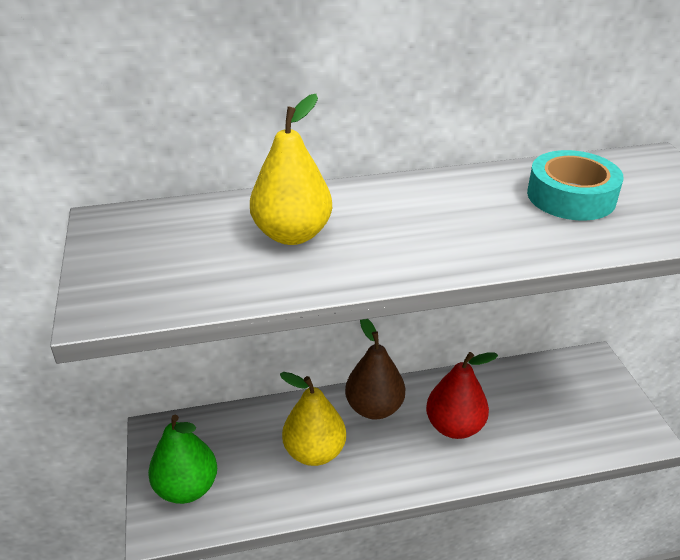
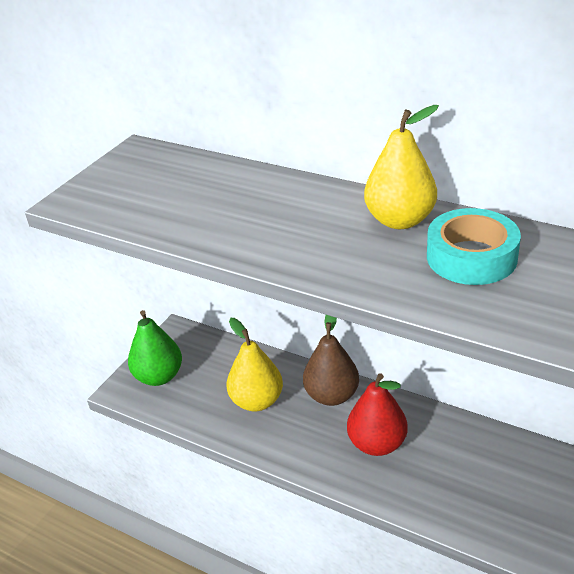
camera: 45 degrees right, 0 degrees up
(292, 234) = (224, 201): yellow pear -> yellow pear (400, 220)

